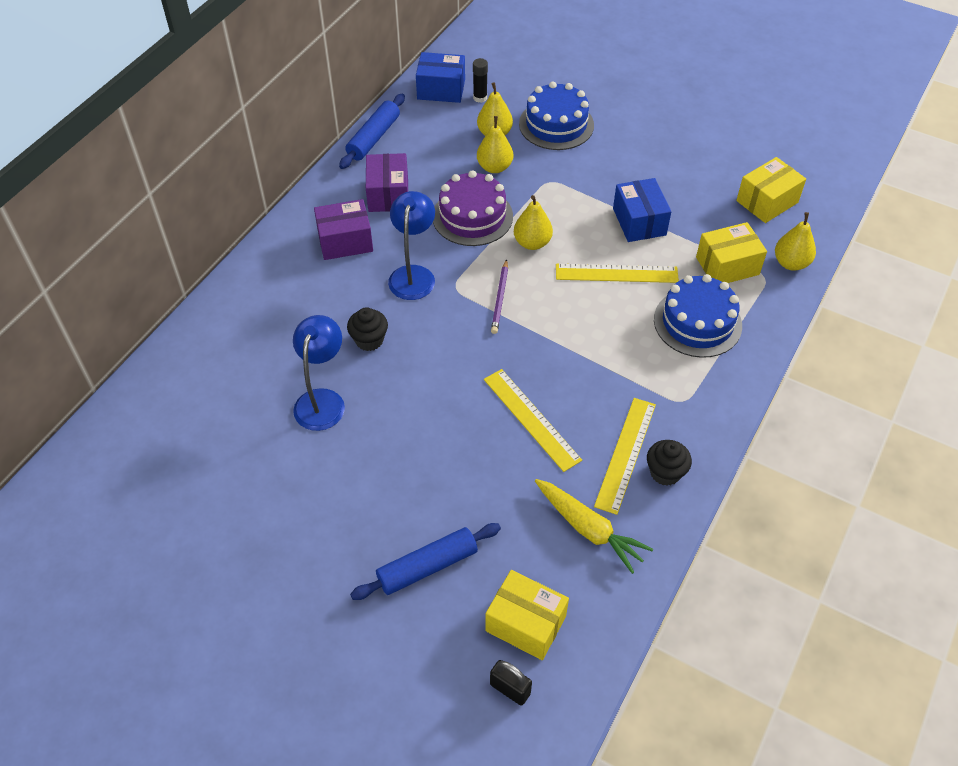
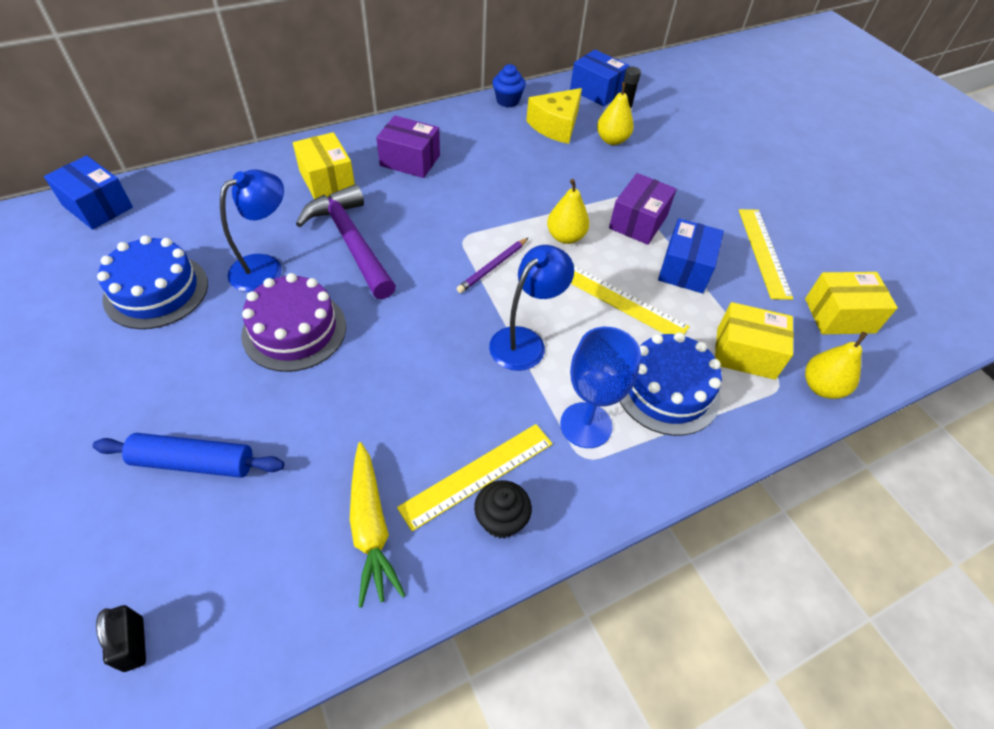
camera: 30 degrees right, 0 degrees up
(112, 433) = (98, 206): none -> blue box
(369, 340) = (351, 241): black cupcake -> purple hammer
(374, 138) = (507, 101): blue rolling pin -> blue cupcake
(388, 194) = (478, 144): purple box -> purple box (638, 222)
(413, 275) = (438, 211): blue lamp -> blue lamp (525, 341)
(437, 143) = (556, 126): none -> yellow cheese
(472, 216) = (532, 191): purple cake -> purple cake (294, 330)
(494, 167) = (588, 164): yellow pear -> none
(525, 623) = (217, 583): yellow box -> yellow box (327, 180)
(531, 419) = (419, 385): yellow ruler -> yellow ruler (763, 252)
(556, 124) = (674, 157): blue cake -> blue cake (156, 291)
(666, 379) = (586, 425): none -> blue goblet

